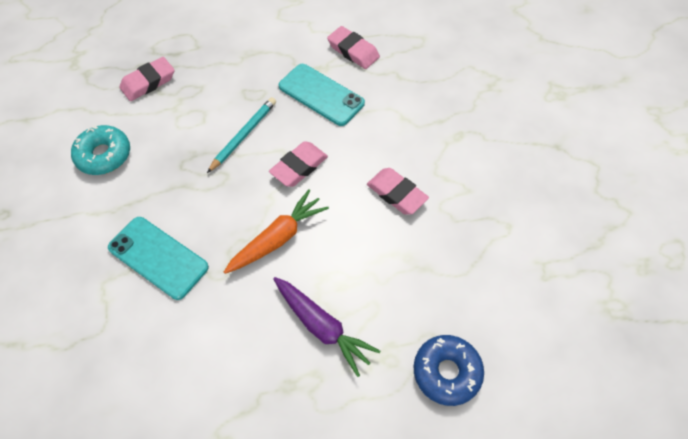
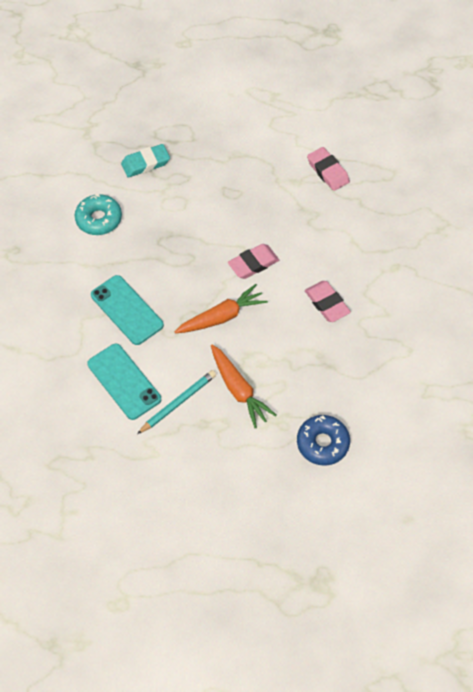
camera: 15 degrees right, 0 degrees up
(148, 82) = (145, 163): pink eraser -> turquoise eraser
(244, 135) = (215, 227): turquoise pencil -> turquoise pencil (178, 402)
(321, 95) = (288, 206): turquoise phone -> turquoise phone (124, 381)
(322, 327) = (239, 390): purple carrot -> orange carrot

